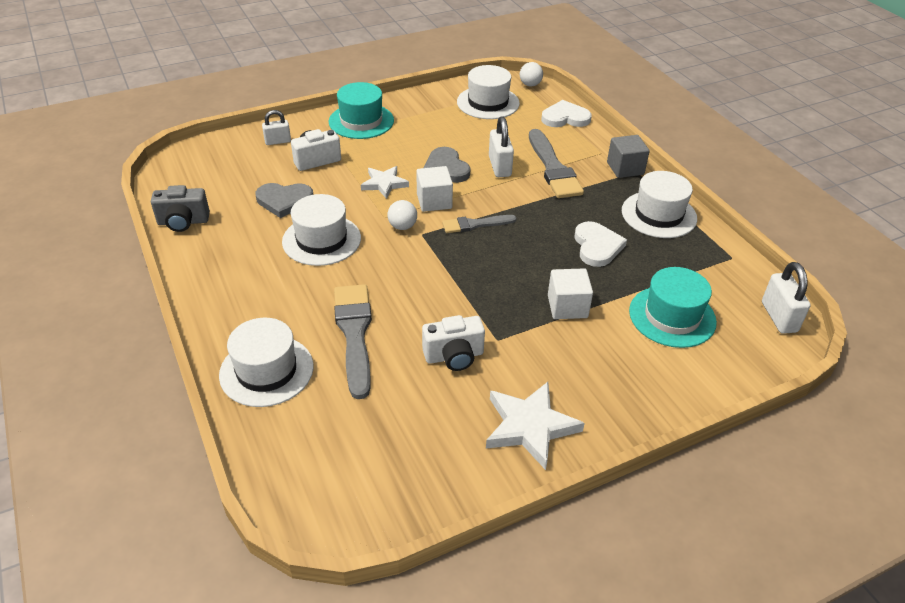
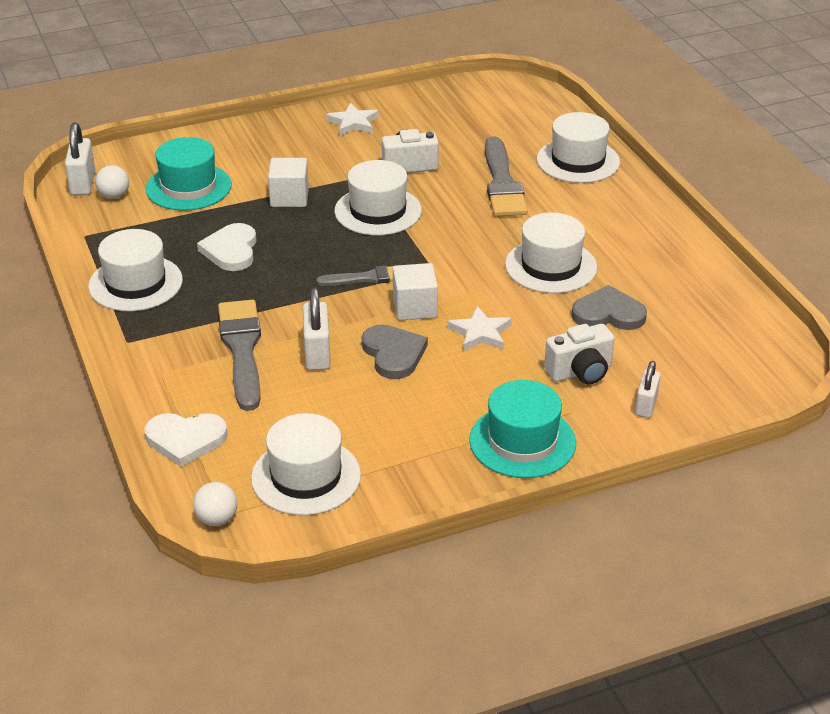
camera: 175 degrees left, 5 degrees down
(183, 222) = (724, 291): grey camera -> none
(278, 141) = (646, 406): white padlock -> white padlock turned 60 degrees counterclockwise
(402, 226) = (456, 278): white ball -> white ball (114, 196)
(478, 293) = (378, 211): none -> white hat
(530, 427) = (353, 123): white star -> white star, size x0.65
(625, 168) = (140, 346): grey cube -> none

